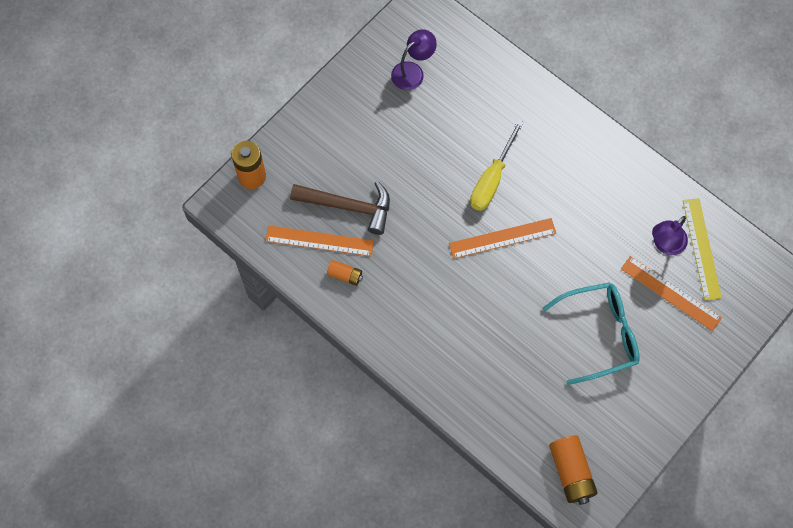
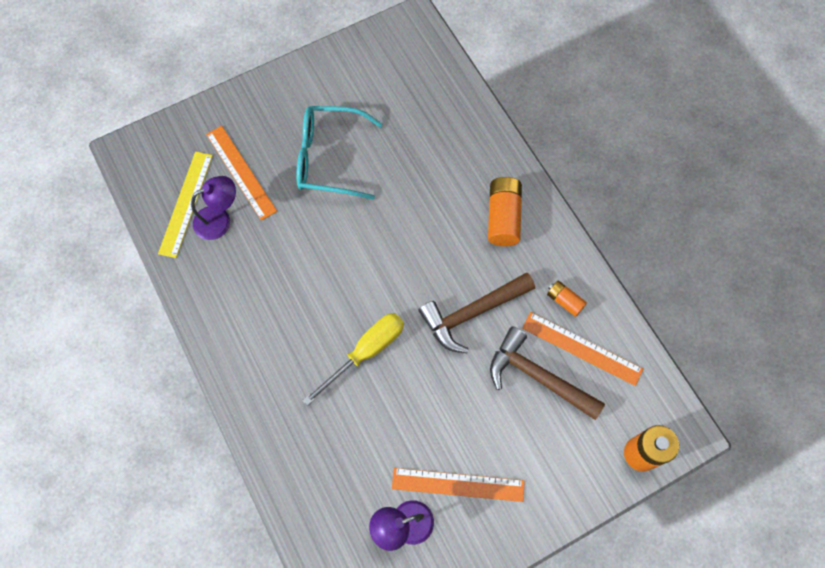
camera: 160 degrees left, 0 degrees up
(419, 238) = (472, 313): none -> brown hammer
(502, 238) = (382, 283): orange ruler -> orange ruler (458, 485)
(571, 472) = (412, 55): orange battery -> orange battery (503, 217)

